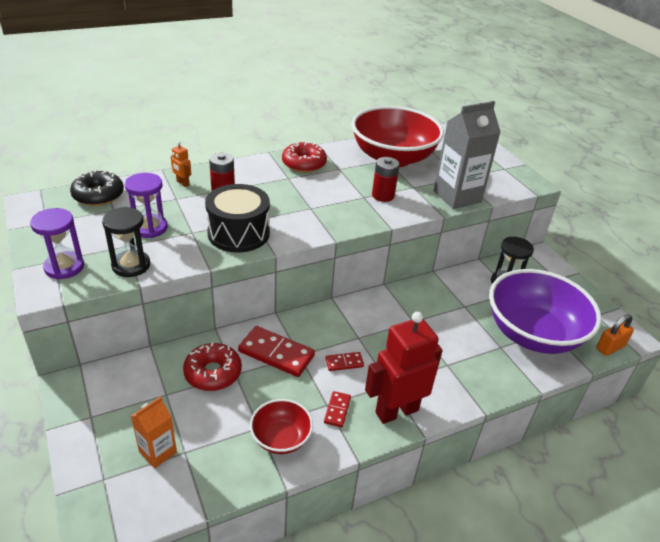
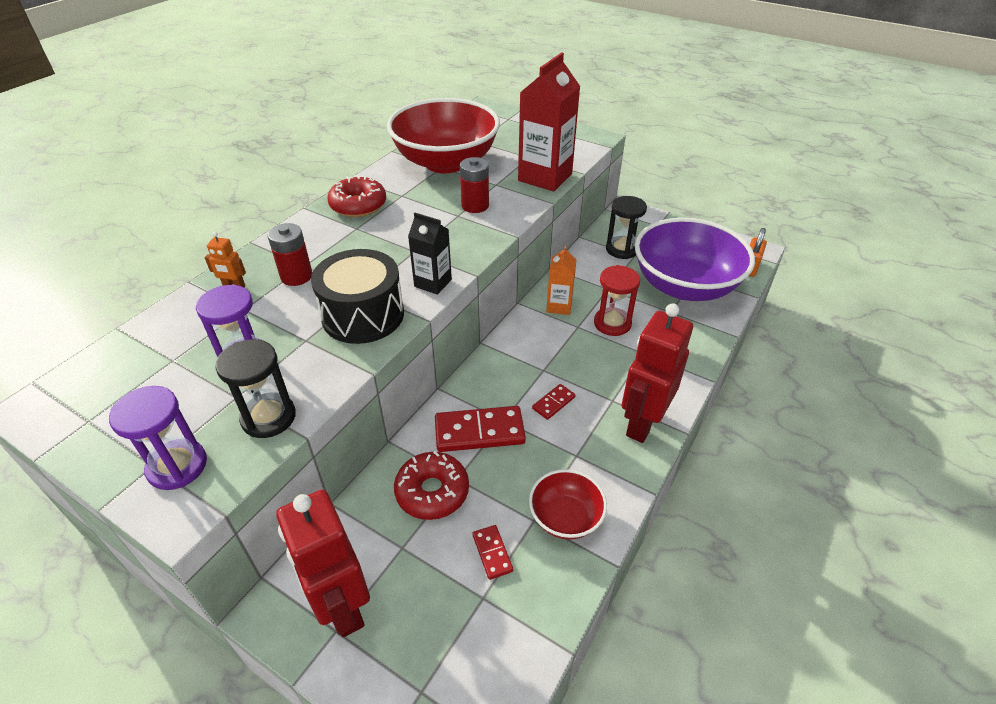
camera: 30 degrees left, 5 degrees up
(98, 195) = (132, 351): black donut -> none
(105, 406) = (342, 606): none -> red robot
(158, 452) = (454, 617): orange carton -> orange carton (559, 306)
(301, 233) = (433, 283): none -> black carton
(337, 410) = (591, 455): red domino -> red domino (492, 553)
(442, 332) = (612, 323): none -> red hourglass
(457, 196) = (545, 177): grey carton -> red carton

